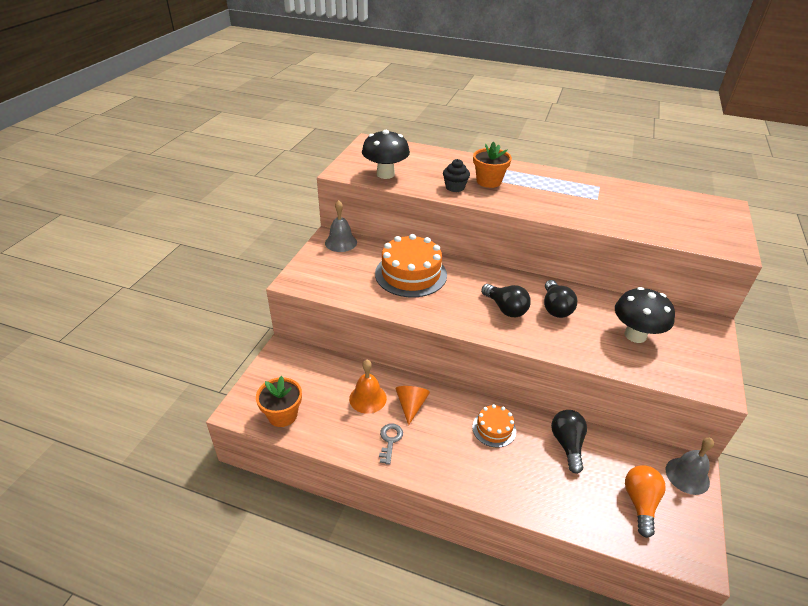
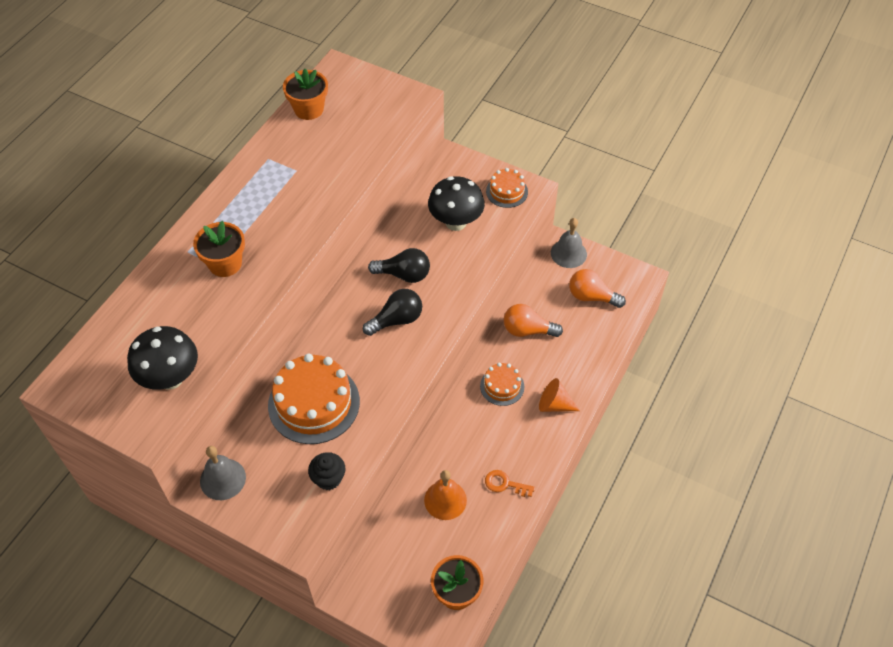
camera: 80 degrees left, 15 degrees up
(390, 440) = (505, 484): grey key -> orange key
(411, 405) = (462, 457): orange cone -> orange cone (554, 404)
(455, 187) = (230, 303): black cupcake -> black cupcake (328, 478)
(567, 444) = (527, 330): black light bulb -> orange light bulb
(666, 197) = (309, 109): none -> orange flower pot
(701, 369) = (507, 191): none -> orange cake

